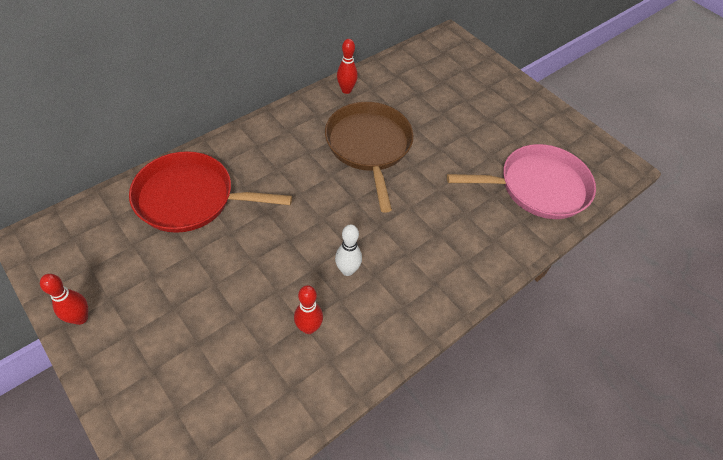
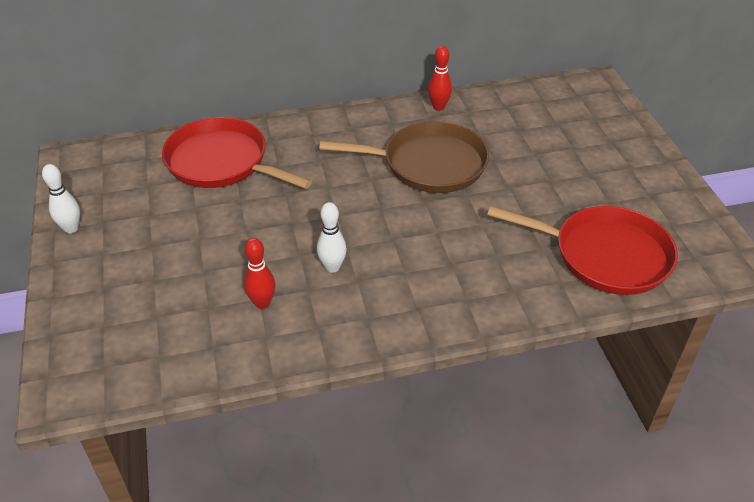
camera: 30 degrees right, 10 degrees down
(80, 318) = (71, 228): red bowling pin -> white bowling pin
(369, 146) = (429, 164): brown pan -> brown pan turned 75 degrees clockwise
(538, 187) = (605, 255): pink pan -> red pan

